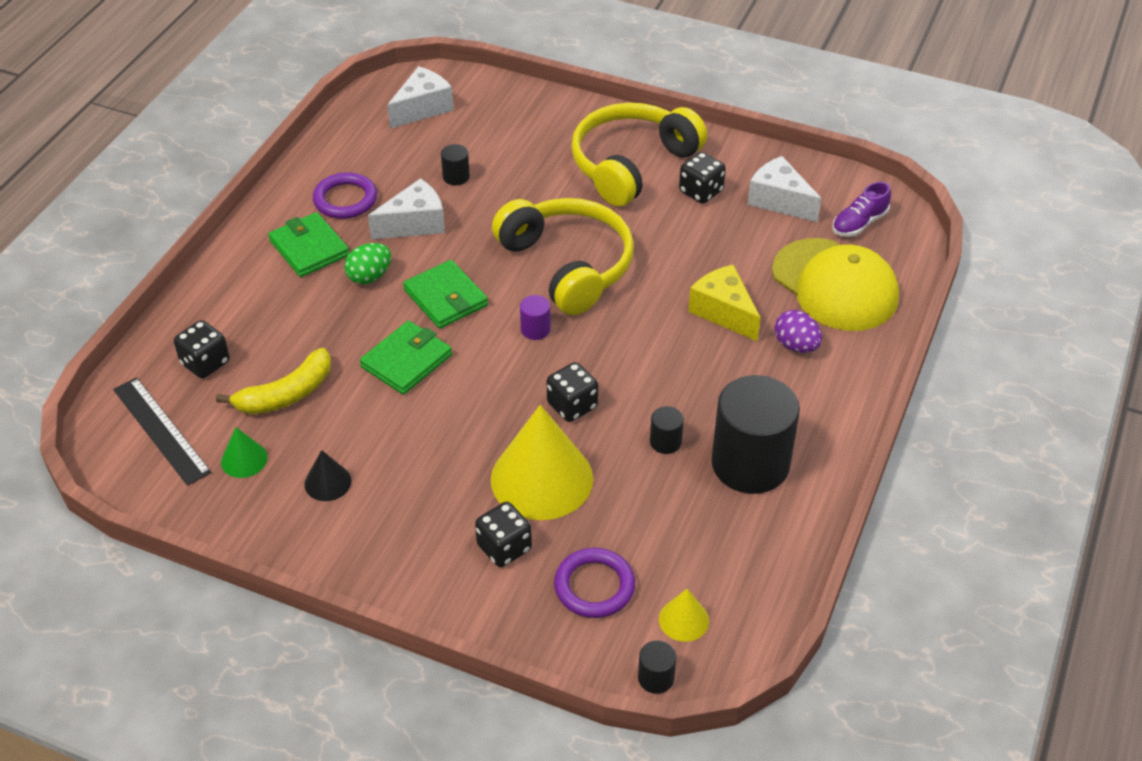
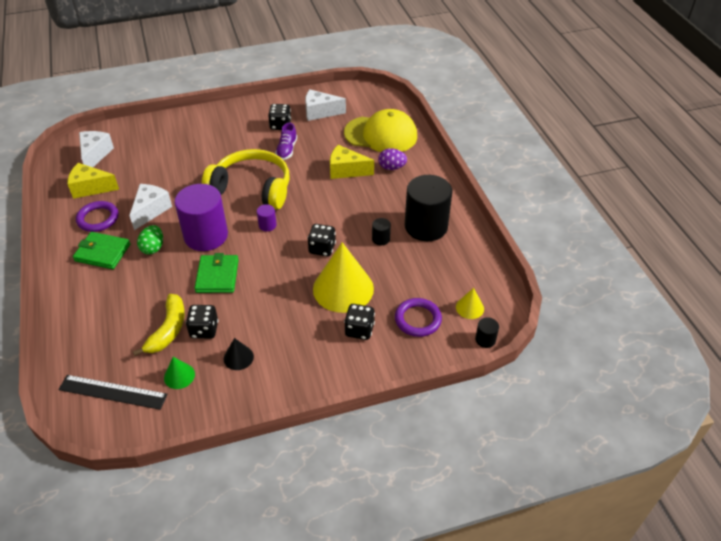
camera: 40 degrees left, 0 degrees up
(205, 363) = (102, 342): black dice -> black dice (204, 330)
(375, 152) = (90, 188): none -> yellow cheese
(445, 298) = (206, 236): green wallet -> purple cylinder
(456, 177) = (149, 178): black cylinder -> none
(632, 164) = (235, 129): yellow headphones -> none
(859, 223) = (364, 105): purple shoe -> purple shoe (287, 150)

